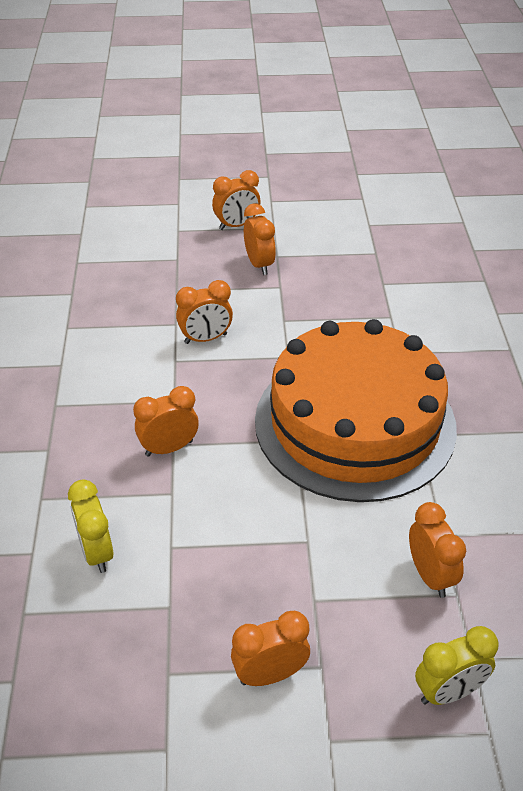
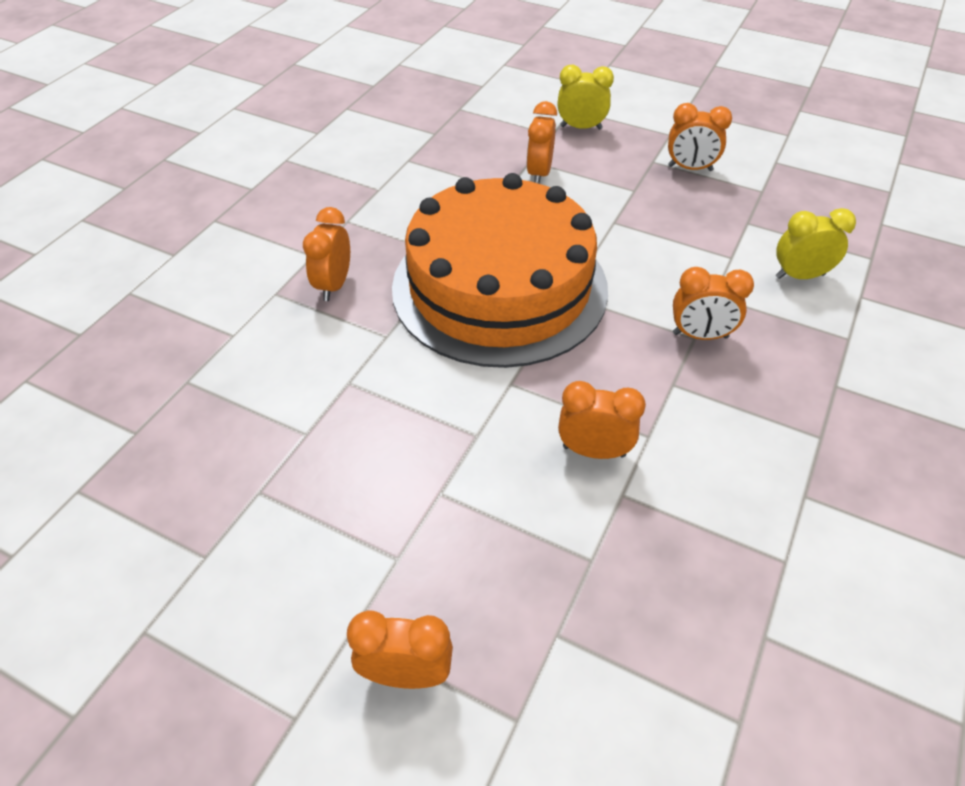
camera: 150 degrees left, 5 degrees up
(96, 552) = (800, 276): yellow clock -> yellow clock turned 105 degrees counterclockwise
(259, 264) = (437, 552): orange clock -> orange clock (334, 285)

